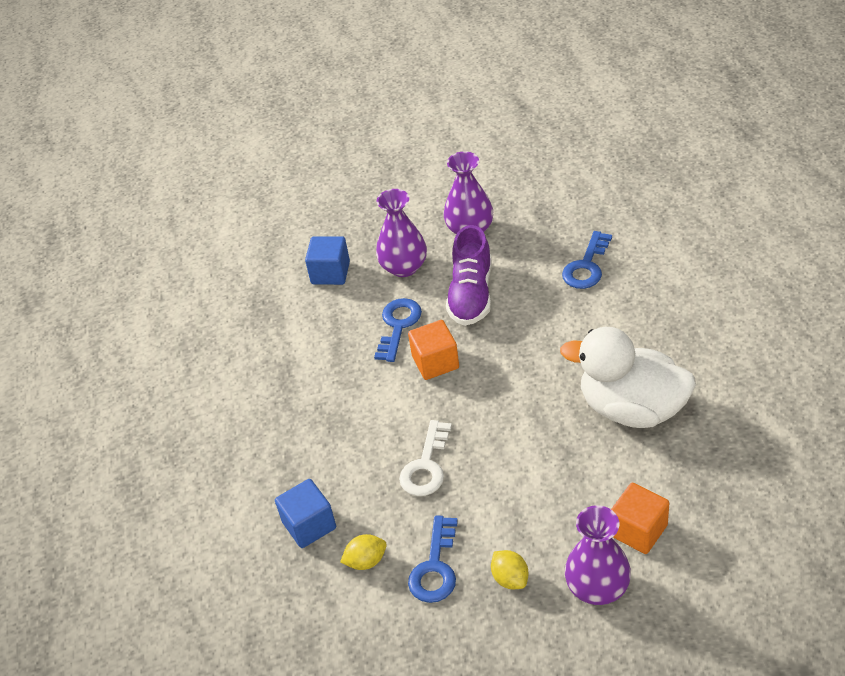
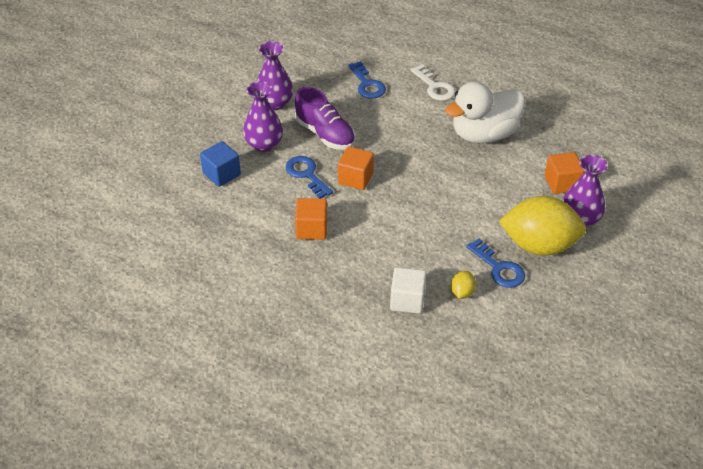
camera: 55 degrees left, 0 degrees up
(309, 525) = (407, 300): blue cube -> white cube
(329, 385) = (311, 229): none -> orange cube
(426, 466) = (425, 228): white key -> white key (435, 87)
(510, 578) = (539, 245): yellow lemon -> yellow lemon, size x2.45

